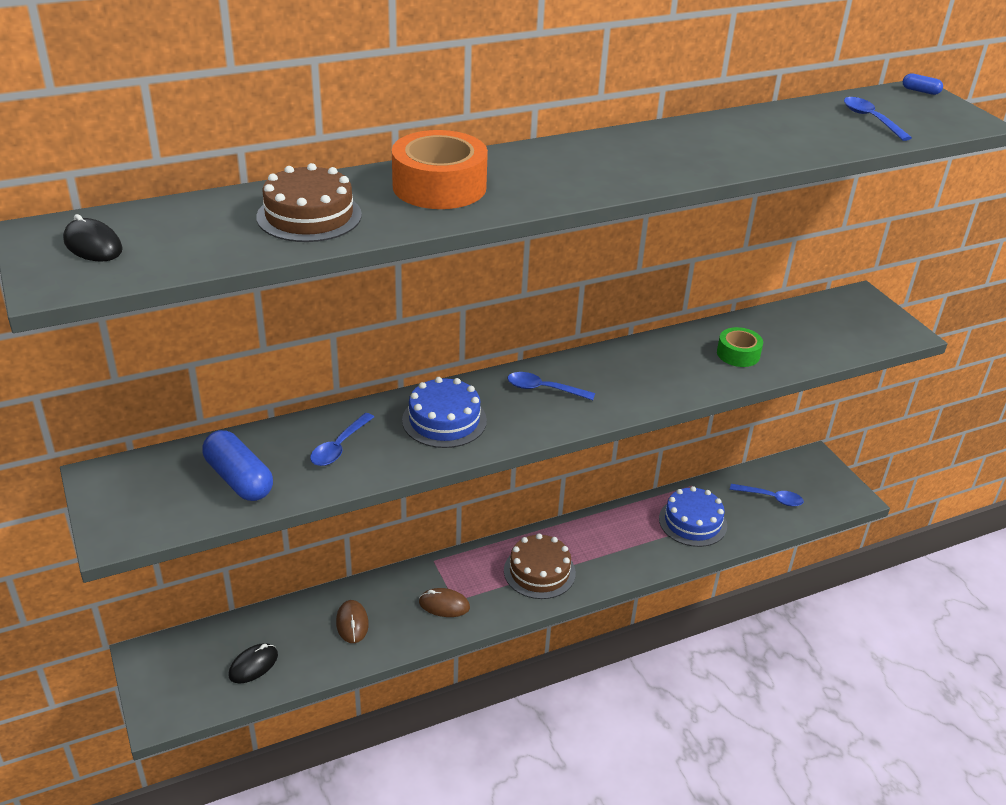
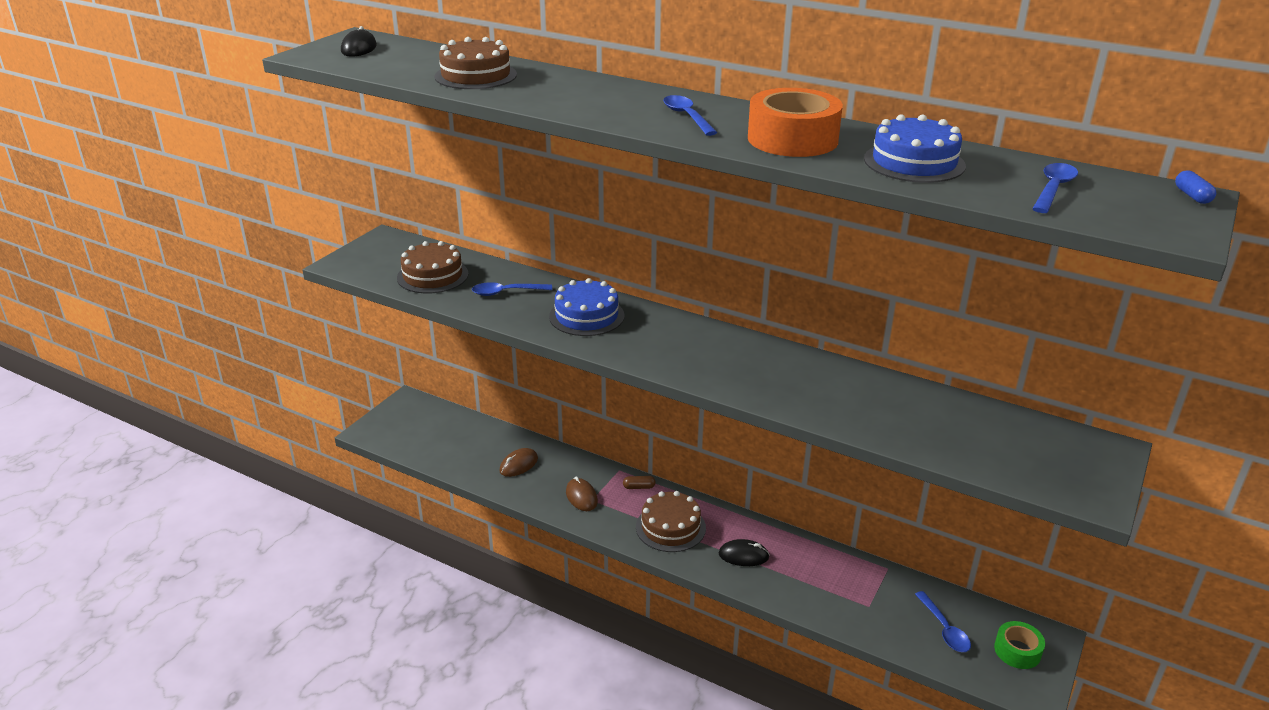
camera: 55 degrees right, 5 degrees down
(239, 479) = (432, 276): blue capsule -> brown cake
(253, 665) = (441, 444): black mouse -> black mouse (743, 555)
(439, 186) = (579, 91): orange tape -> orange tape (792, 139)
(469, 561) = (639, 487): none -> brown capsule
(543, 389) = (682, 339): blue spoon -> blue spoon (686, 116)
(692, 522) = (840, 589): blue cake -> blue cake (914, 162)
(738, 354) = (880, 410): green tape -> green tape (1017, 651)

